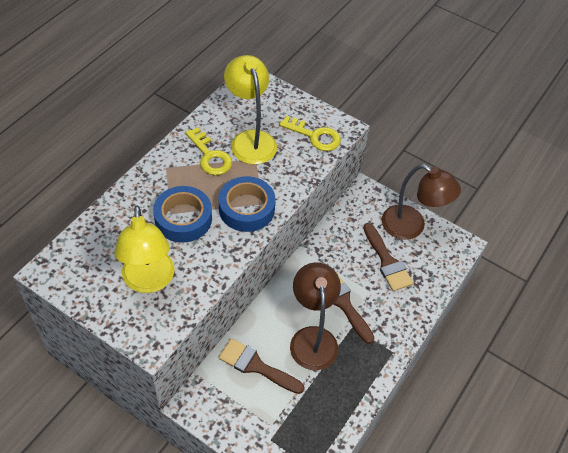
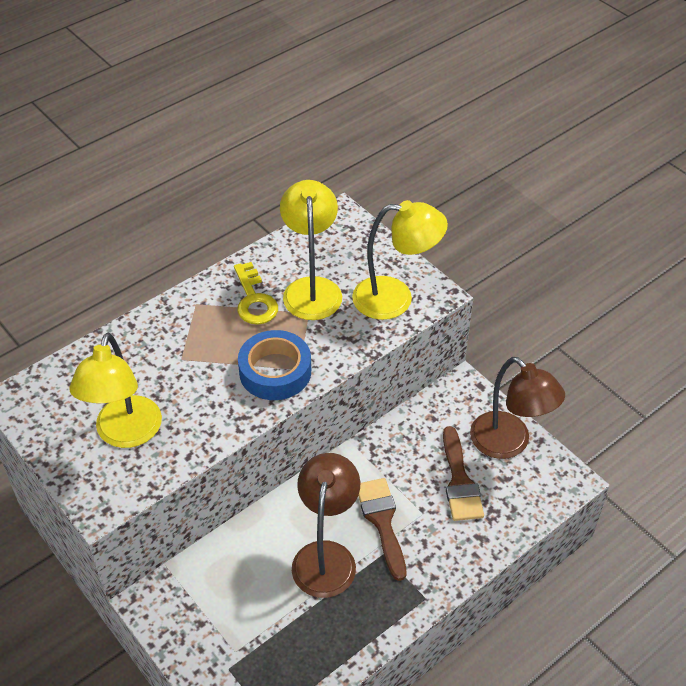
camera: 20 degrees right, 5 degrees down
(183, 219) = (193, 368): blue tape -> none
(256, 366) = (243, 574): brown brush -> none
(315, 136) = (395, 298): yellow key -> yellow lamp

